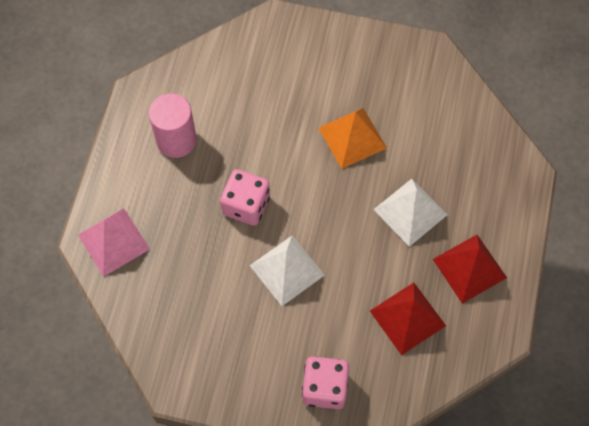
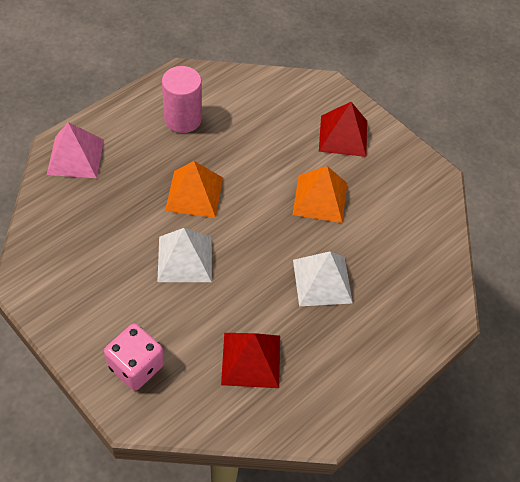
camera: 30 degrees right, 10 degrees down
(246, 205) = (194, 194): pink dice -> orange pyramid
(469, 268) = (337, 356): red pyramid -> red pyramid (343, 135)

